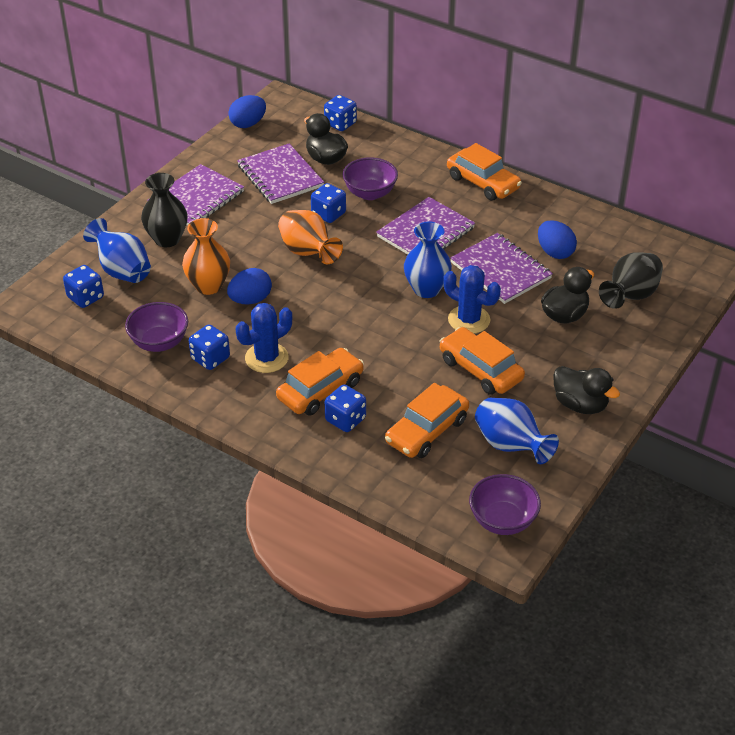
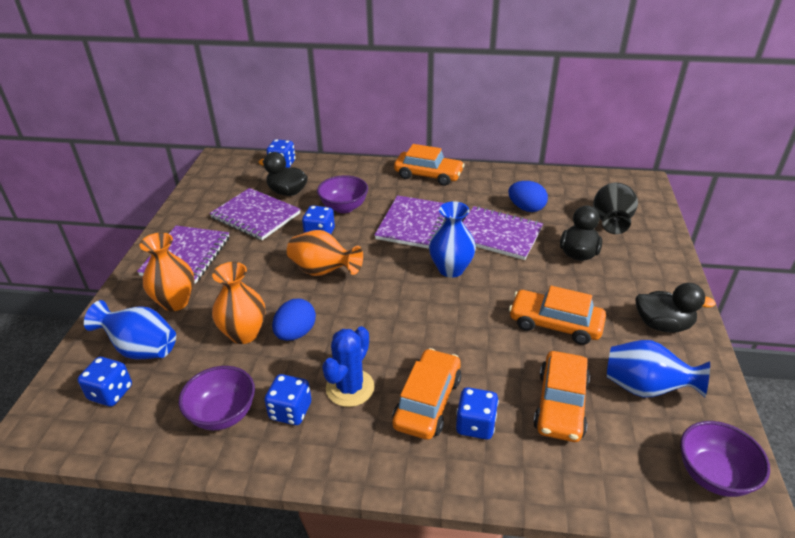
camera: 25 degrees left, 5 degrees down
(167, 239) = (175, 302): black vase -> orange vase
(248, 124) = (201, 184): blue egg -> none
(469, 320) = (507, 283): blue cactus -> none

